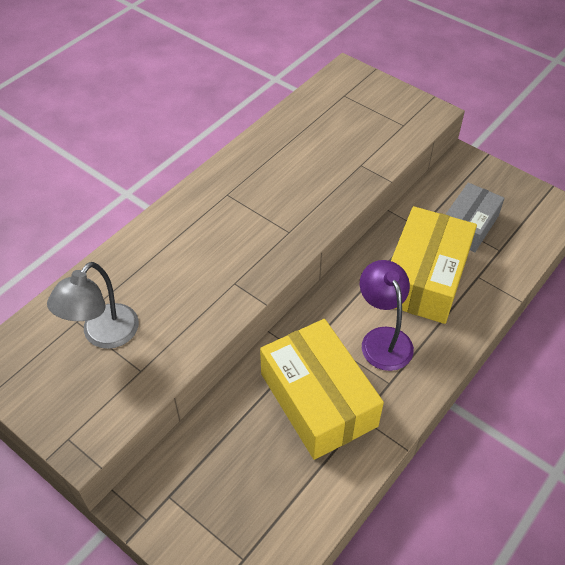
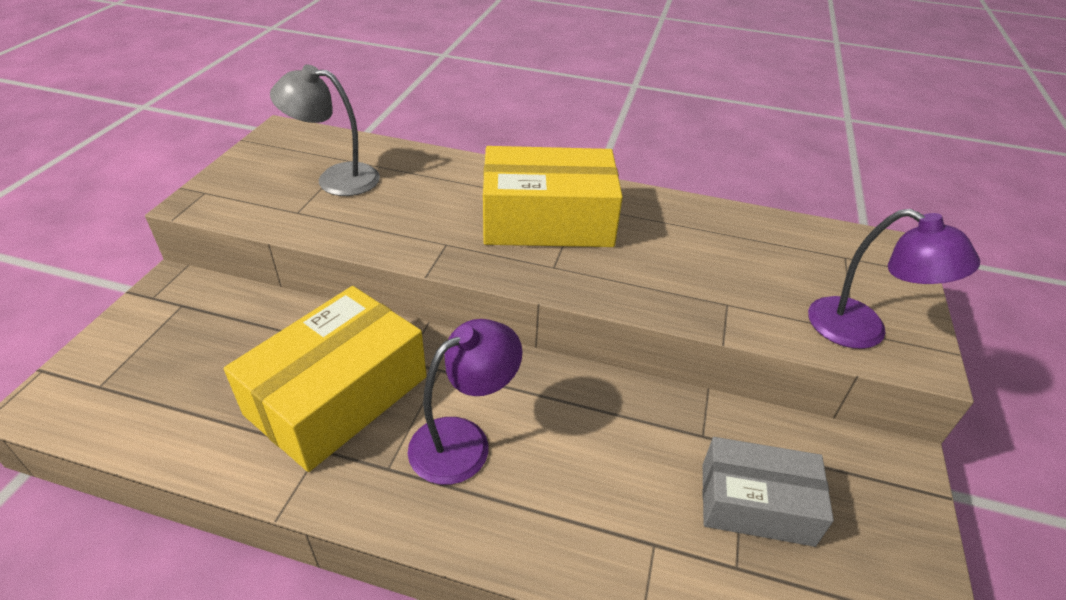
camera: 65 degrees right, 10 degrees down
(405, 121) = (862, 331): none -> purple lamp
(425, 277) = (606, 466): yellow box -> yellow box (547, 220)

